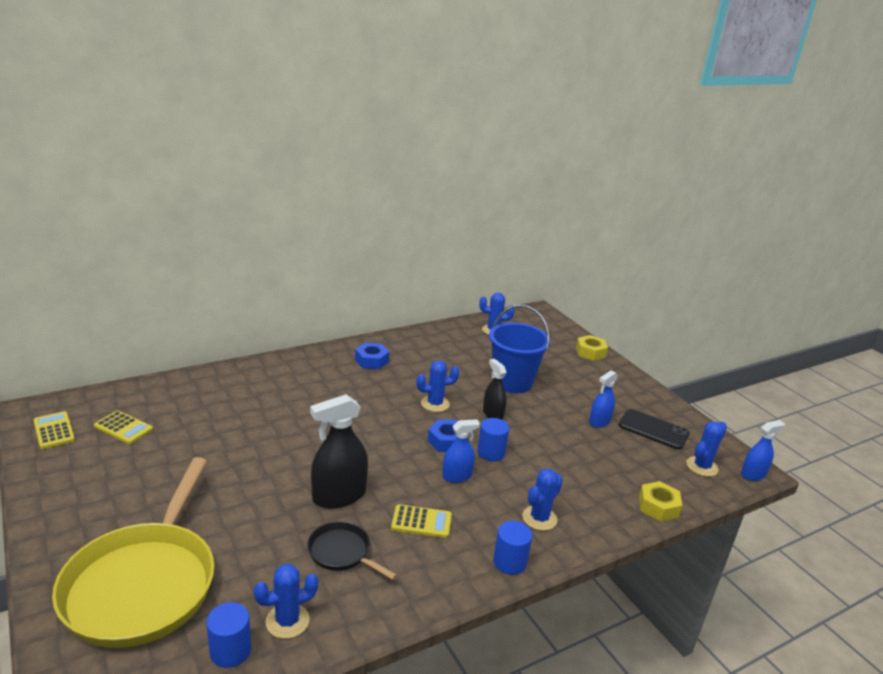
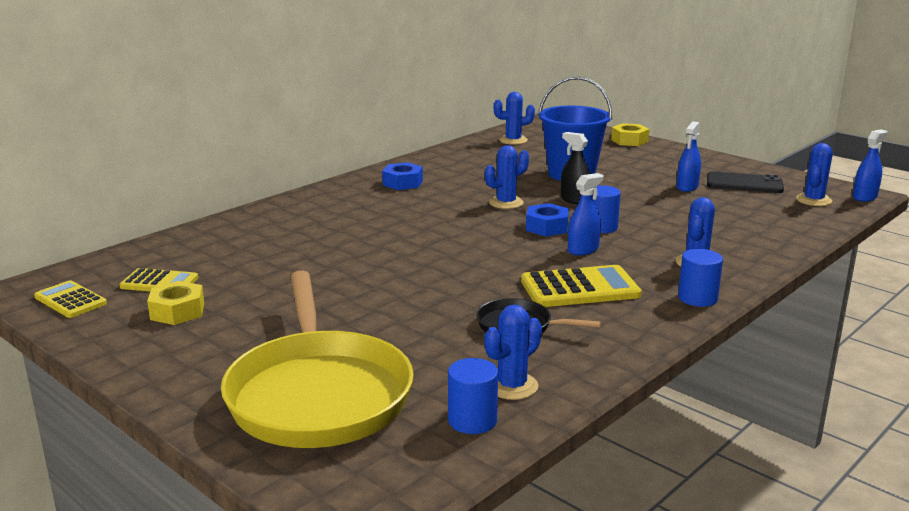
camera: 15 degrees left, 5 degrees down
(339, 496) = (472, 287): black spray bottle -> none
(421, 522) = (580, 288): yellow calculator -> yellow calculator, size x1.58
(658, 506) = (800, 234): yellow nut -> yellow nut (177, 311)

